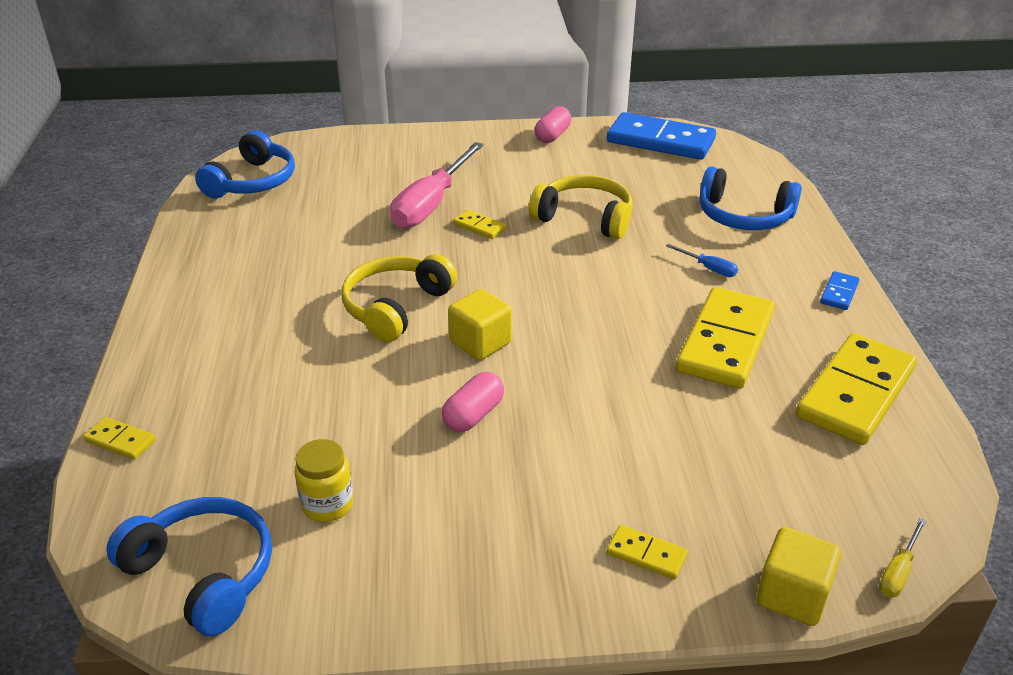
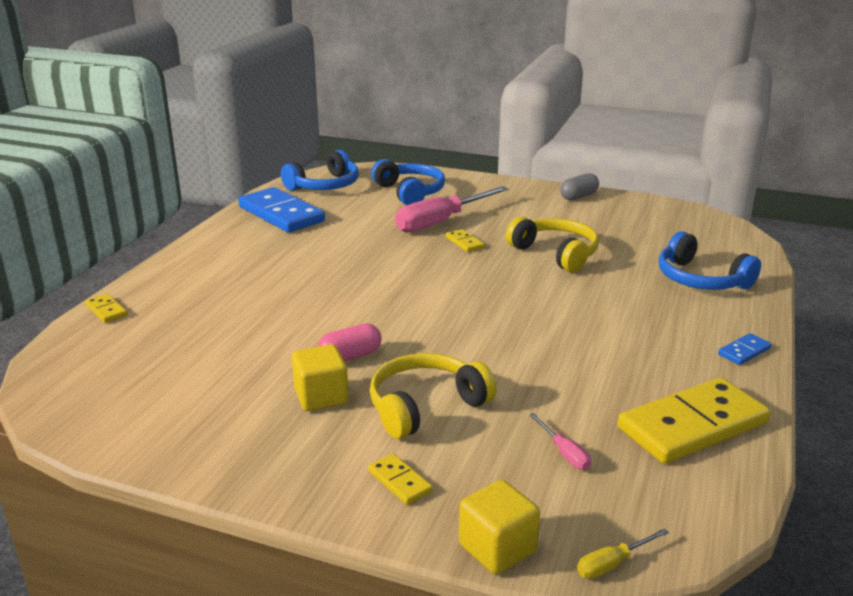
camera: 25 degrees right, 10 degrees down
(203, 573) = (86, 397): blue headphones -> blue headphones (410, 192)
(327, 505) = (199, 381): yellow jar -> none
(396, 307) = (355, 278): yellow headphones -> yellow headphones (425, 406)
(480, 343) = (397, 314): yellow cube -> yellow cube (321, 396)
(552, 135) = (578, 196): pink capsule -> grey capsule
(660, 141) = (671, 215): blue domino -> blue domino (281, 214)
(708, 268) = (634, 308): blue screwdriver -> none
(725, 342) = (602, 361): yellow domino -> none
(770, 463) = (564, 453): none -> pink screwdriver

